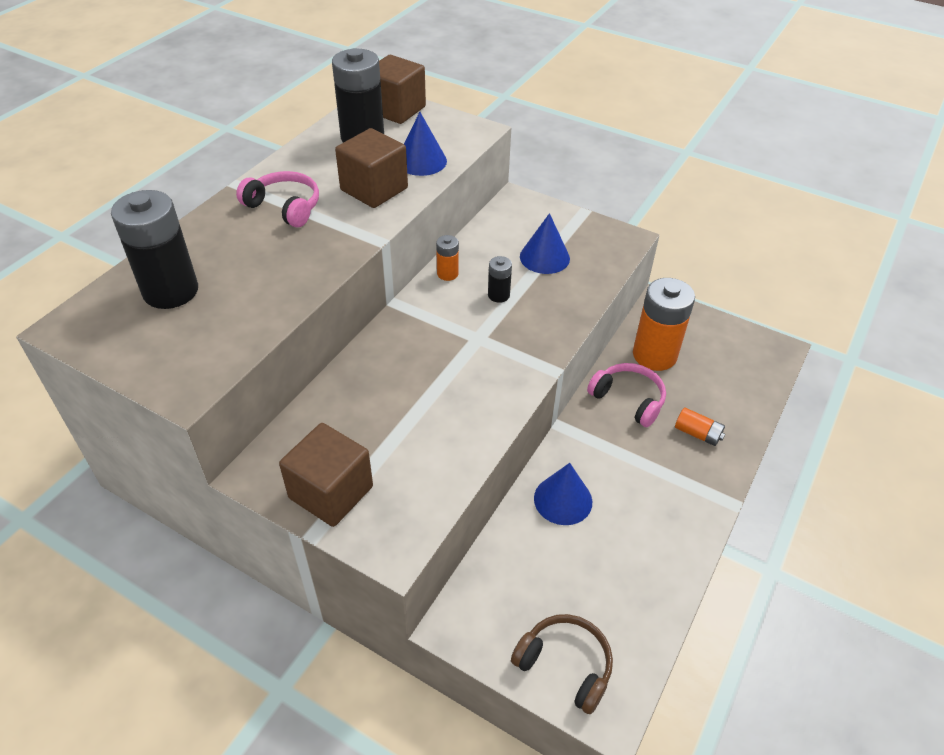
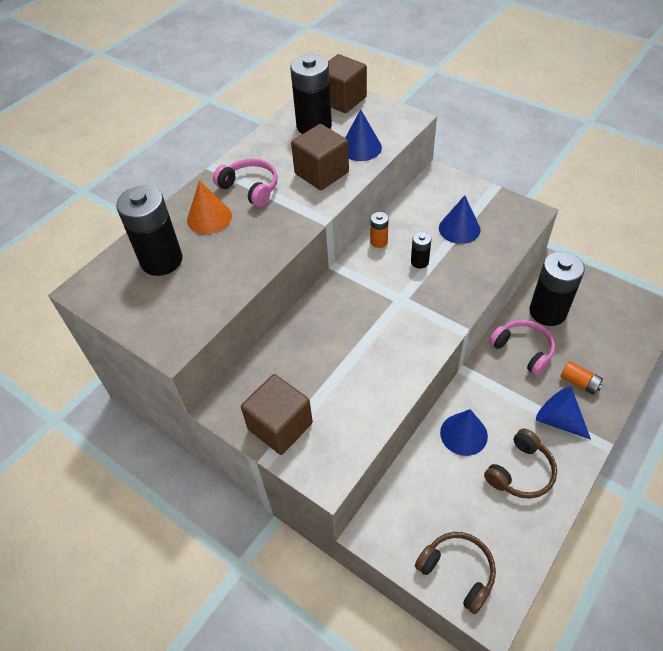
camera: 10 degrees right, 5 degrees up
(232, 241) = (209, 218): none -> orange cone
(635, 540) = (520, 472): none -> brown headphones
(654, 355) = (547, 312): orange battery -> black battery
(676, 477) = (558, 420): none -> blue cone

